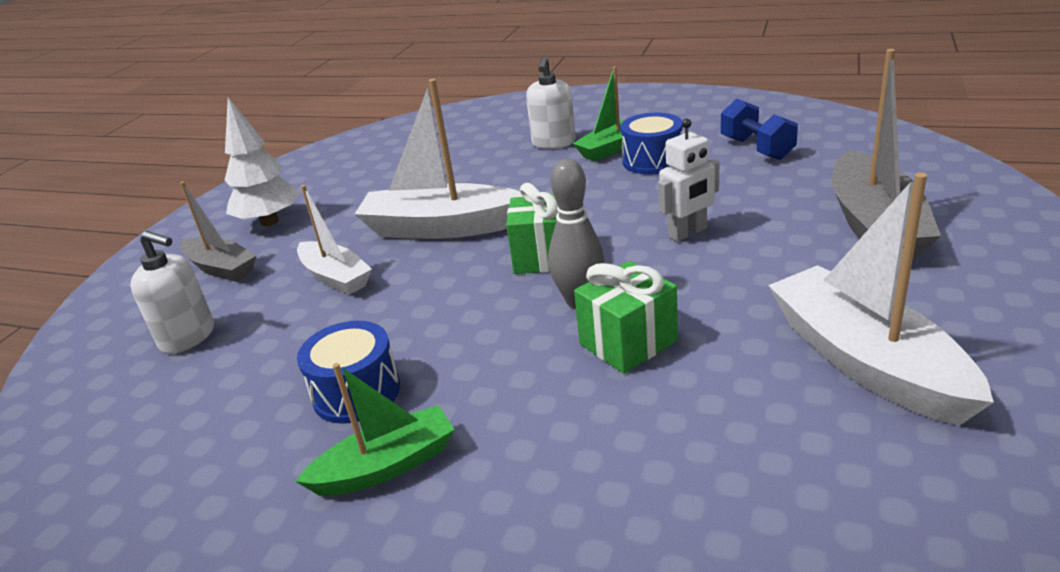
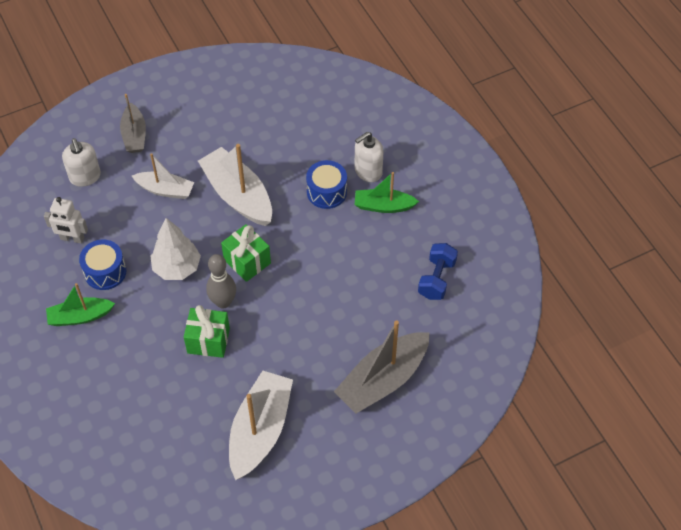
camera: 40 degrees right, 25 degrees up
(269, 221) = (184, 112): white tree -> white tree (177, 268)
(336, 277) = (165, 190): white boat -> white boat turned 75 degrees counterclockwise
(386, 466) = (80, 316): green boat -> green boat turned 150 degrees clockwise
(652, 161) = (382, 237): blue drum -> blue drum (326, 192)
(688, 233) = (315, 305): white robot -> white robot (72, 238)

